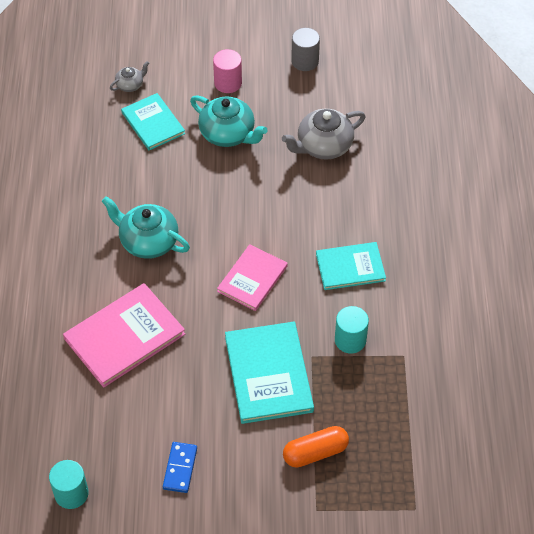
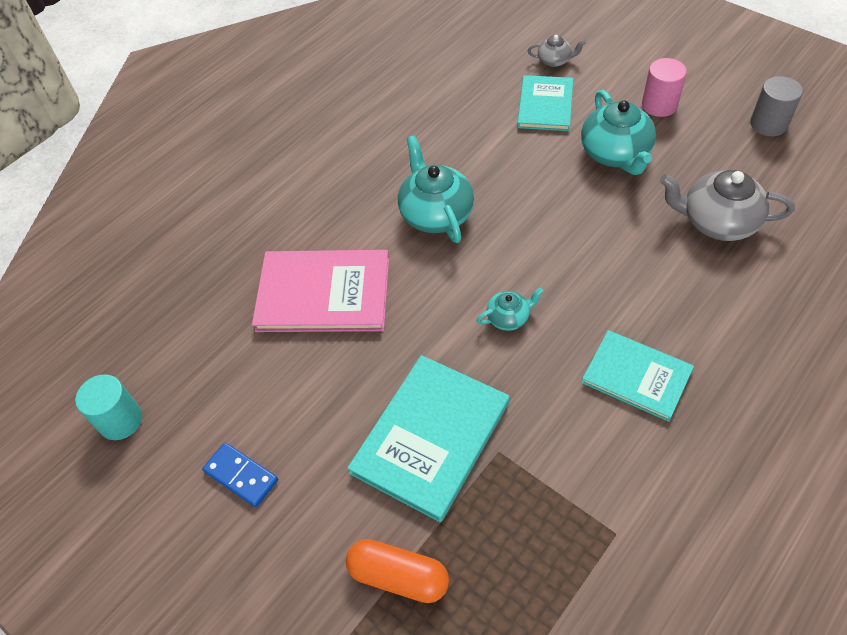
camera: 45 degrees right, 0 degrees up
(180, 468) = (241, 476): blue domino -> blue domino turned 75 degrees clockwise
(252, 279) = (509, 317): pink book -> turquoise teapot
(350, 340) = (562, 464): turquoise cylinder -> none

